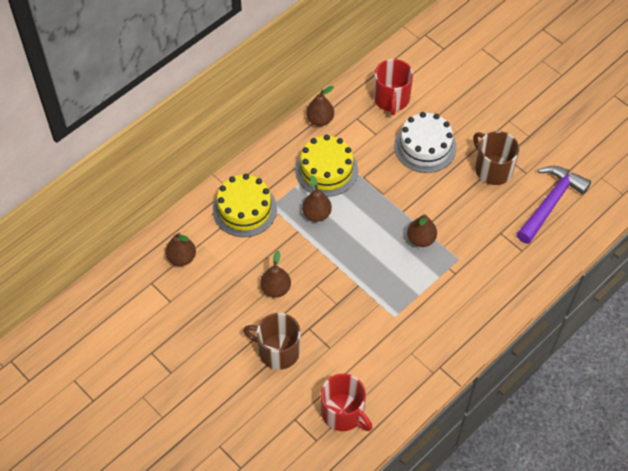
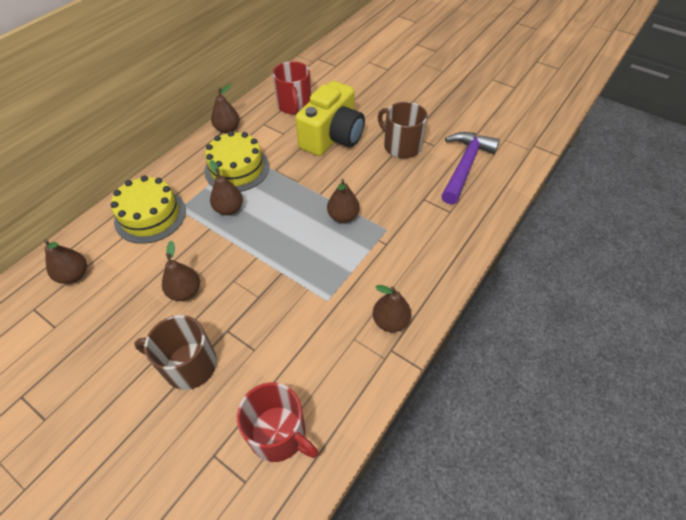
camera: 10 degrees left, 5 degrees down
(425, 146) = (332, 137): white cake -> yellow camera
(444, 343) = (390, 321): none -> brown pear

